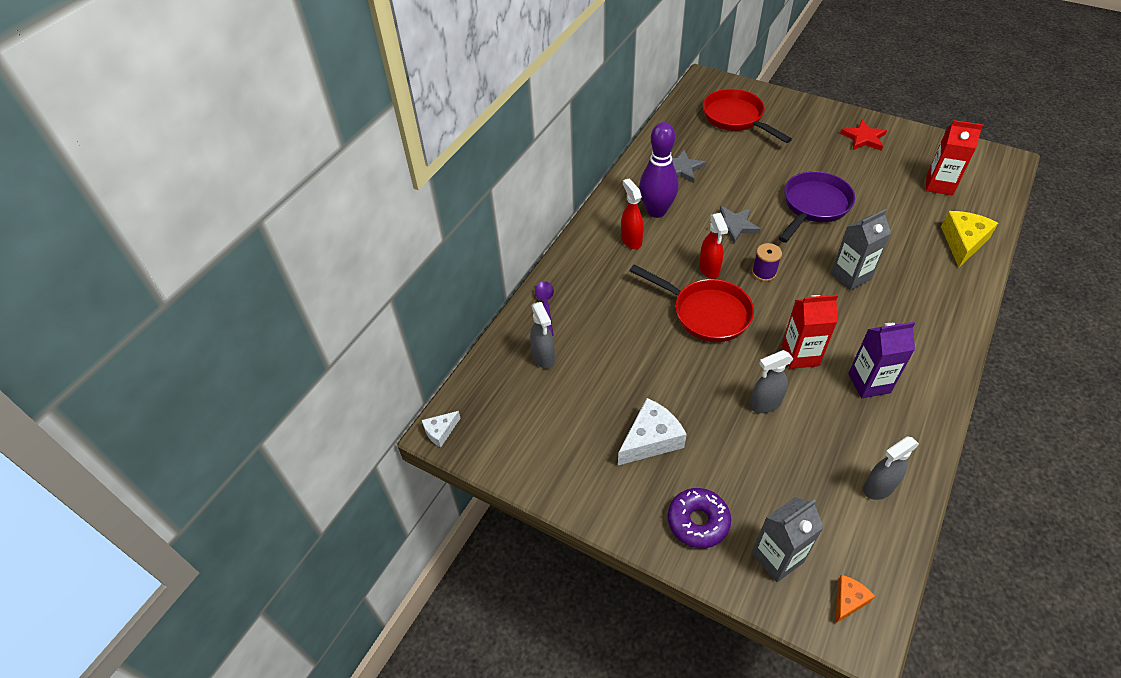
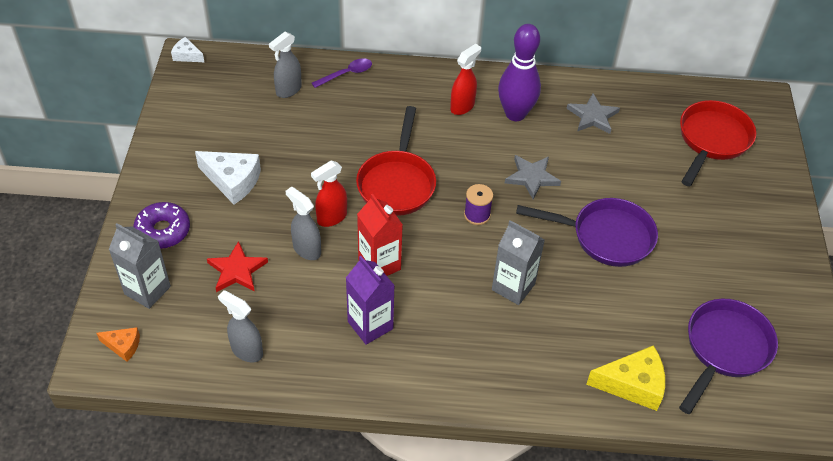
camera: 60 degrees right, 0 degrees up
(709, 269) = (456, 172): red spray bottle -> red spray bottle (331, 218)
(863, 138) = (763, 262): red star -> red star (237, 270)
(939, 185) = (724, 349): red carton -> purple pan

